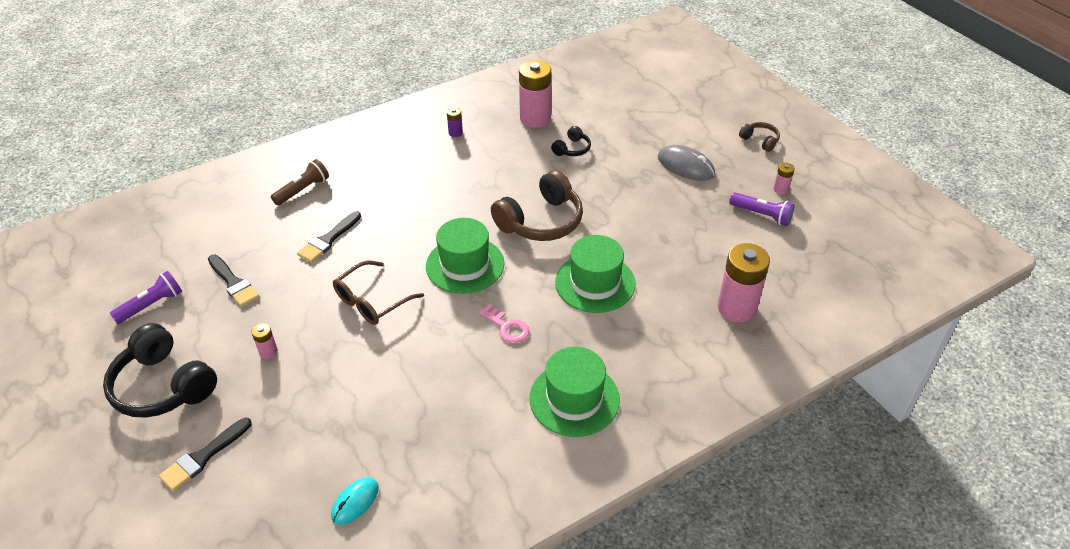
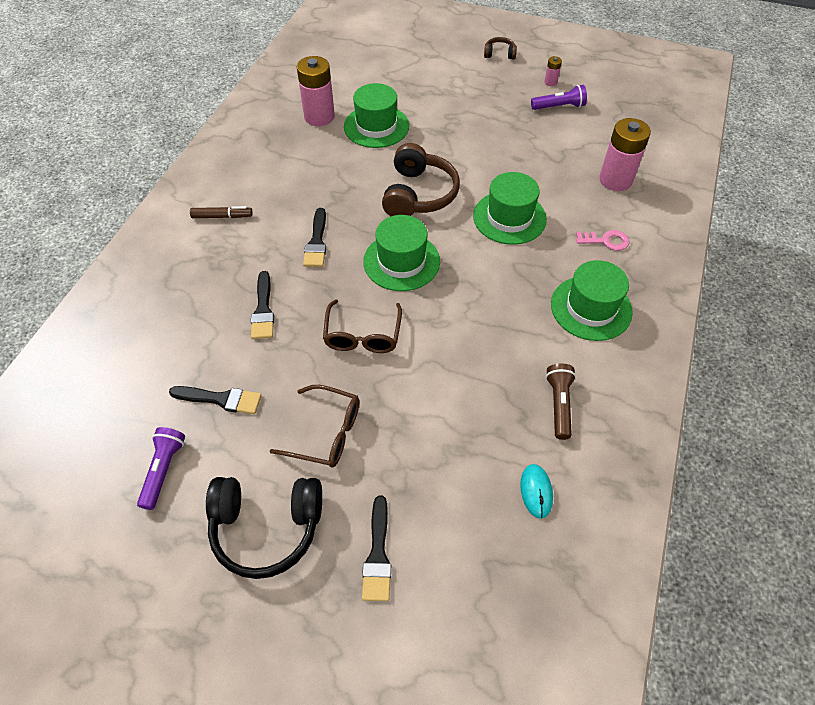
camera: 40 degrees left, 10 degrees up
(268, 352) = (326, 433): pink battery -> brown glasses
(303, 190) = (186, 282): brown flashlight -> brown flashlight (559, 404)
(378, 157) = (222, 216): none -> brown marker
(421, 213) = (316, 242): none -> black brush
(455, 133) = (266, 161): purple battery -> none
(507, 327) = (488, 288): pink key -> pink key (606, 241)
(572, 149) = (376, 126): black headphones -> green hat
(685, 166) = (472, 97): grey mouse -> none

